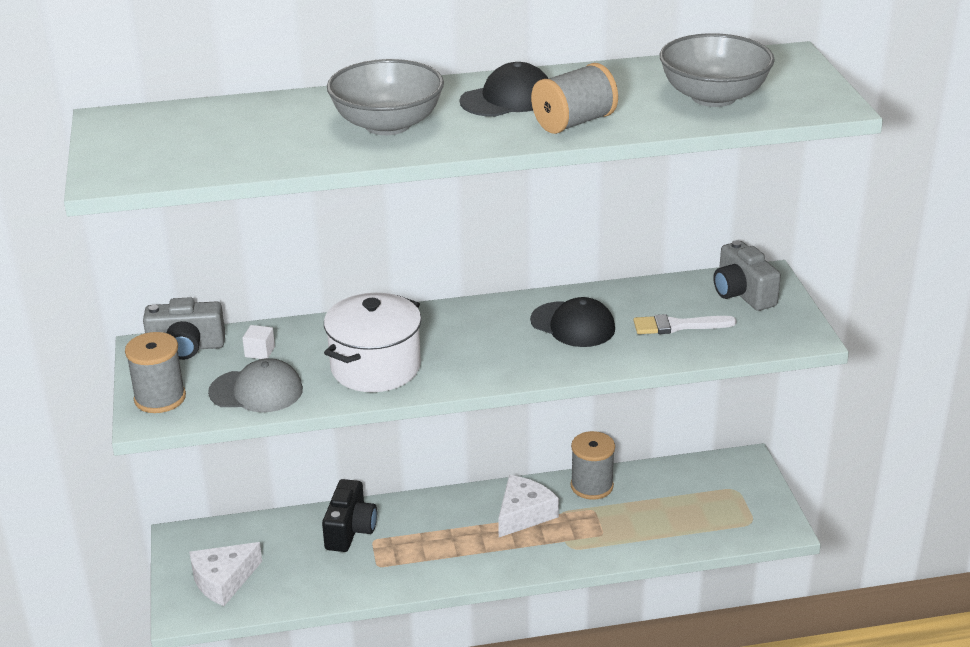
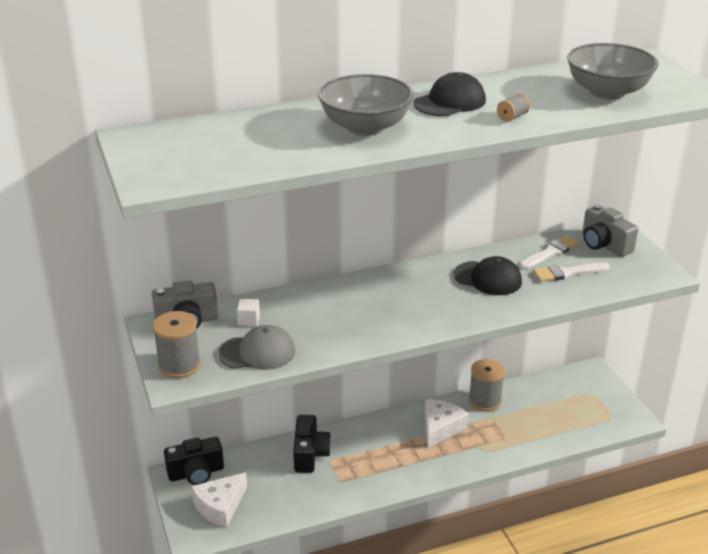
camera: 10 degrees left, 0 degrees up
(206, 538) = (196, 473): none -> black camera
(375, 367) = (347, 325): white pot -> none
(574, 122) = (512, 117): grey spool -> grey spool, size x0.49
(667, 298) = (550, 253): none -> white brush

